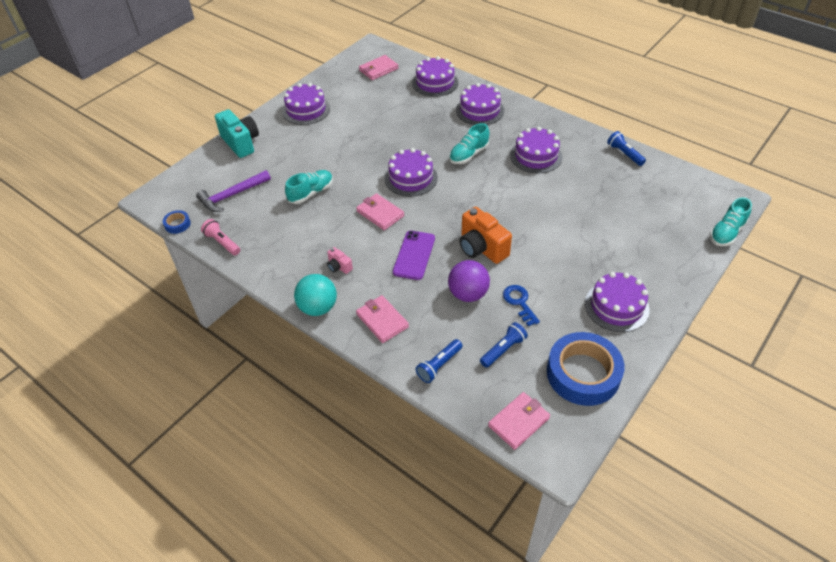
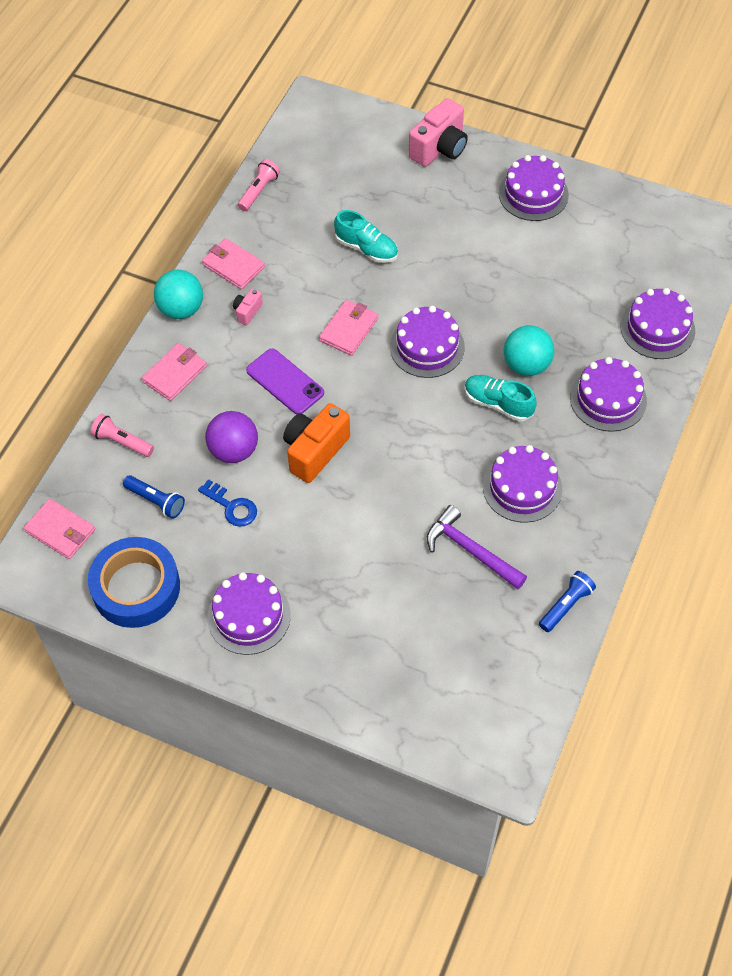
camera: 75 degrees right, 10 degrees up
(177, 224) = (277, 141): blue tape -> none
(232, 195) = (339, 173): purple hammer -> purple hammer (470, 550)
(241, 143) = (439, 148): turquoise camera -> pink camera
(378, 69) = (663, 251): pink wallet -> pink wallet (233, 266)
(414, 255) = (285, 382): purple phone -> purple phone turned 45 degrees clockwise
(439, 365) = (122, 442): blue flashlight -> pink flashlight
(442, 137) = (526, 365): none -> turquoise ball
(519, 302) = (232, 507): blue key -> blue key turned 75 degrees clockwise
(726, 233) = (424, 752): turquoise shoe -> none

